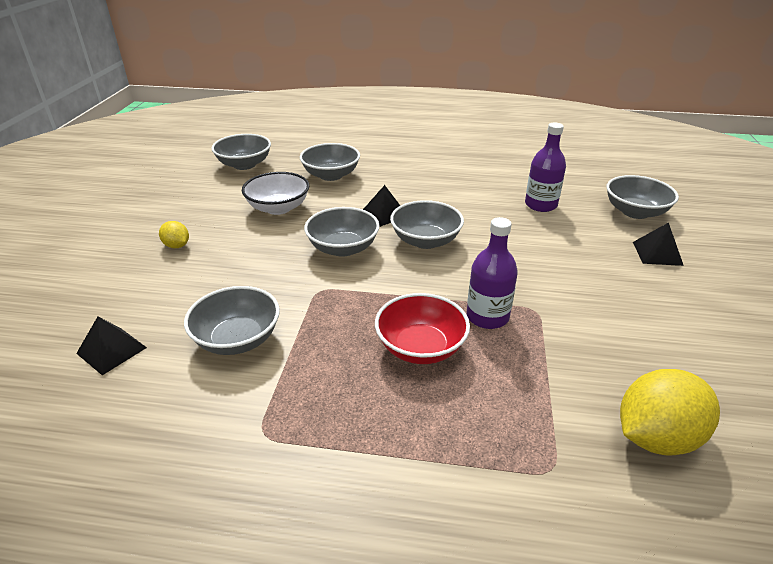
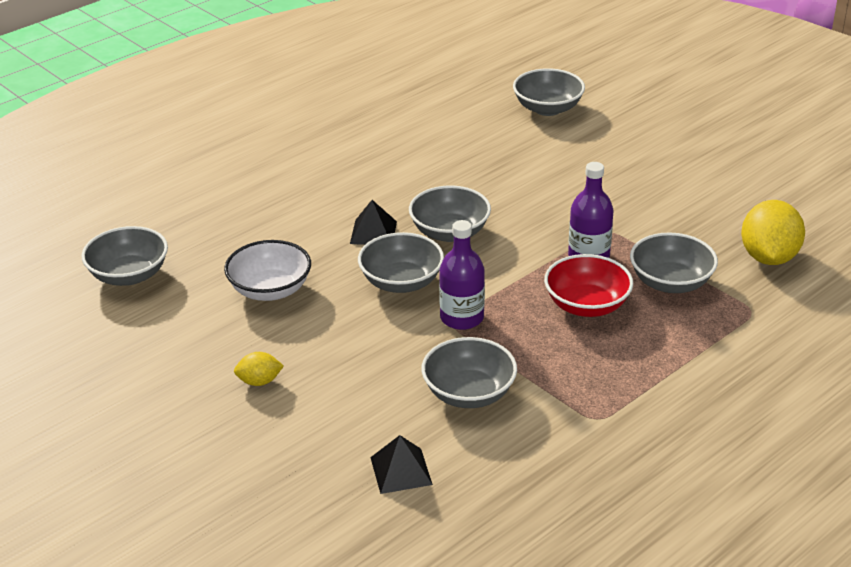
camera: 50 degrees left, 0 degrees up
(331, 175) = (246, 228): grey bowl -> grey bowl (670, 282)
(540, 205) = (475, 144): purple bottle -> purple bottle (462, 318)
(657, 253) = (610, 137): black pyramid -> none

